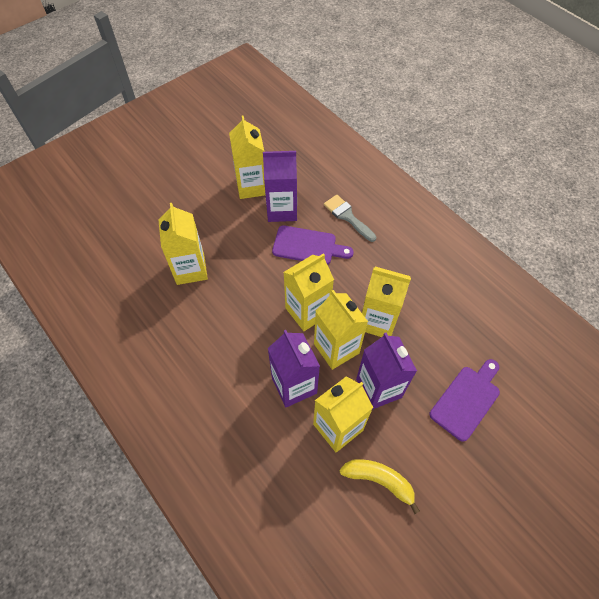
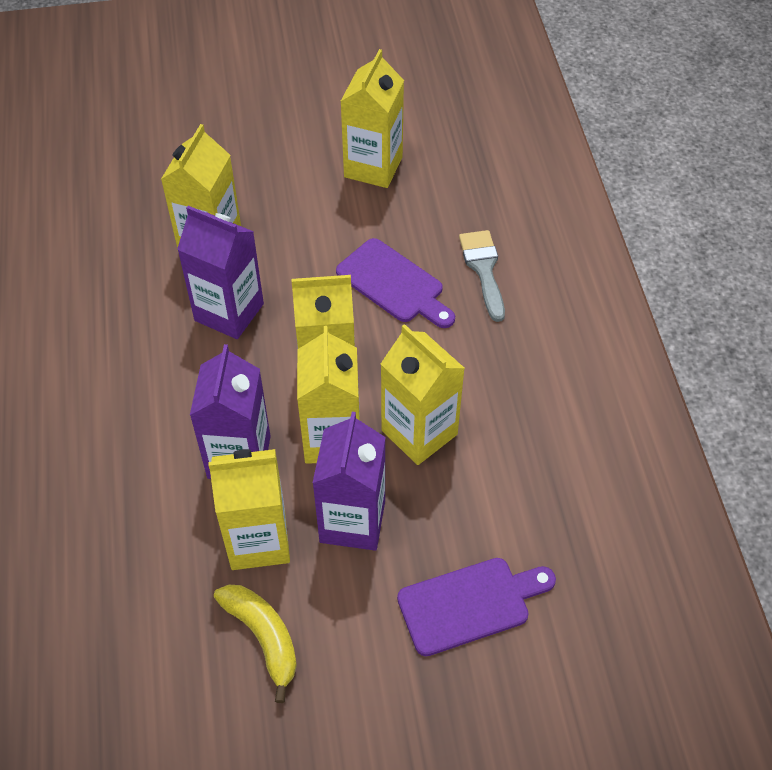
camera: 30 degrees right, 5 degrees down
(282, 210) = (393, 218): purple carton -> purple carton (229, 312)

